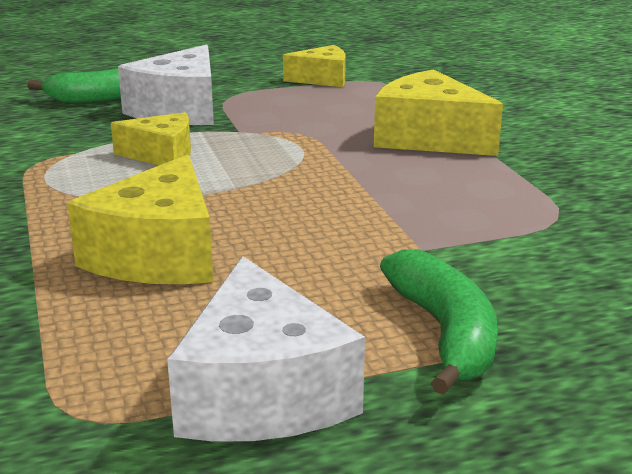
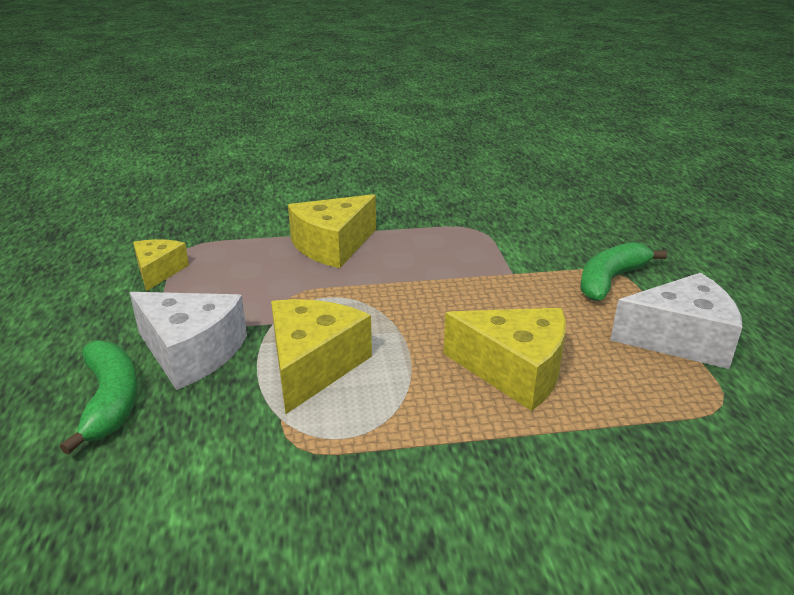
camera: 80 degrees left, 5 degrees up
(162, 155) = (313, 366): yellow cheese -> yellow cheese, size x1.63
(445, 333) = (610, 280): green banana -> green banana turned 45 degrees counterclockwise

